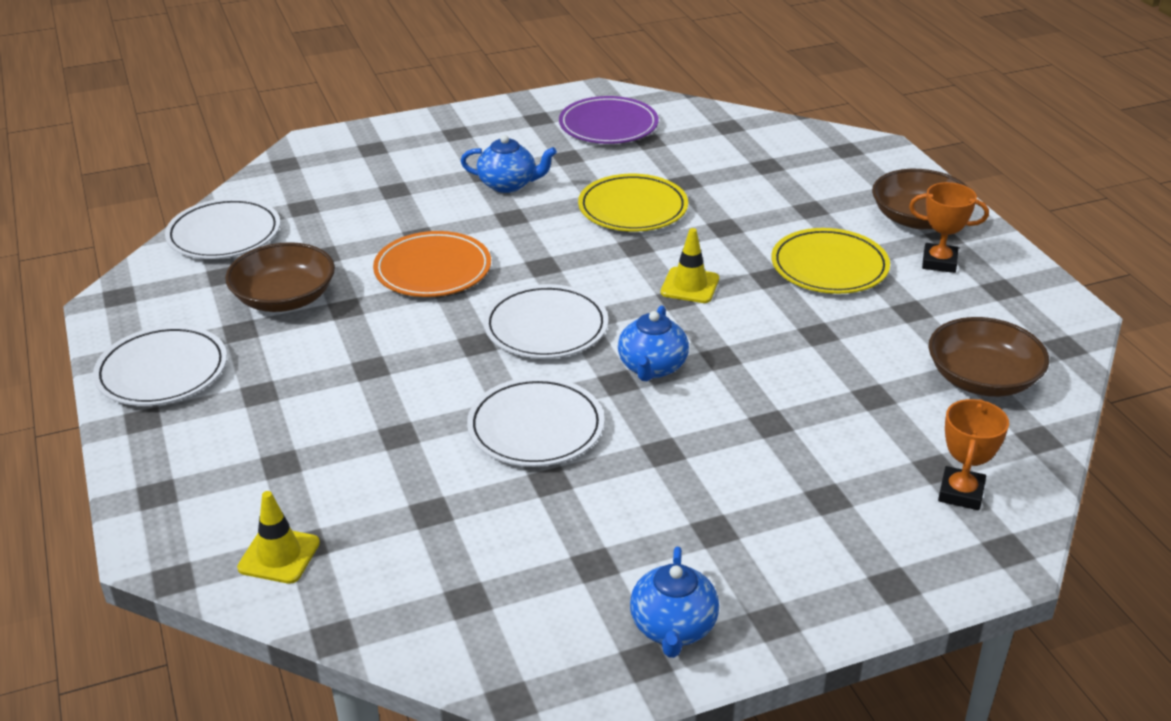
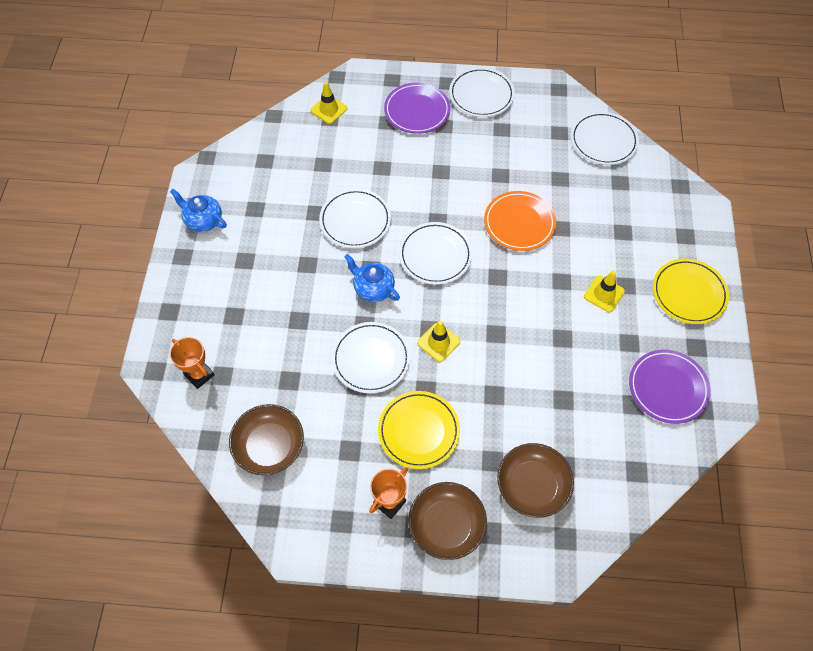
camera: 115 degrees right, 25 degrees up
(234, 435) = (417, 111): none -> purple plate
(284, 298) = (523, 152): brown bowl -> brown bowl (532, 486)
(508, 184) = (604, 294): blue teapot -> yellow traffic cone
(633, 208) = (542, 351): yellow plate -> yellow plate (689, 293)
(768, 333) = (371, 359): none -> white plate

